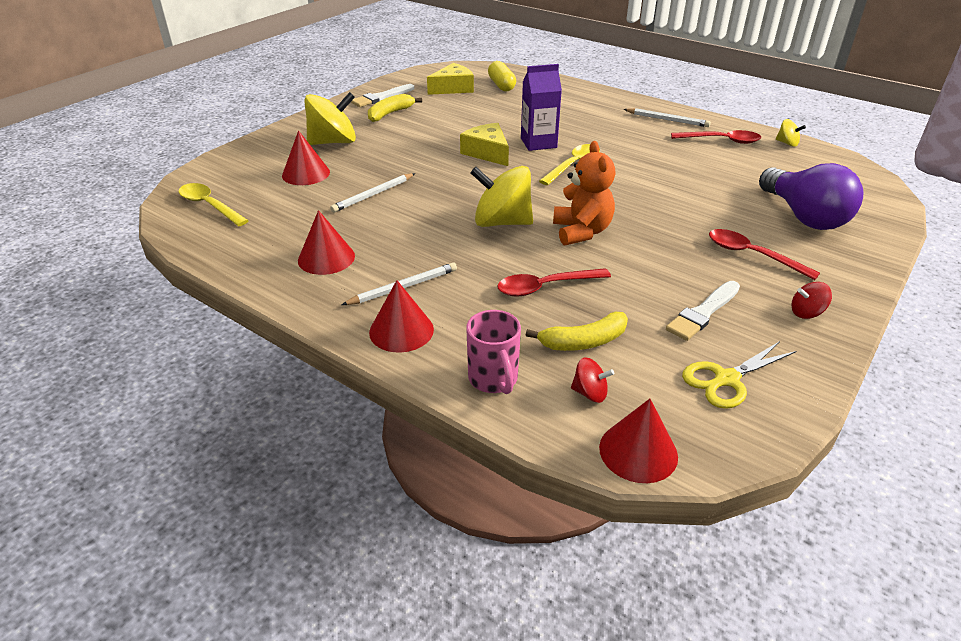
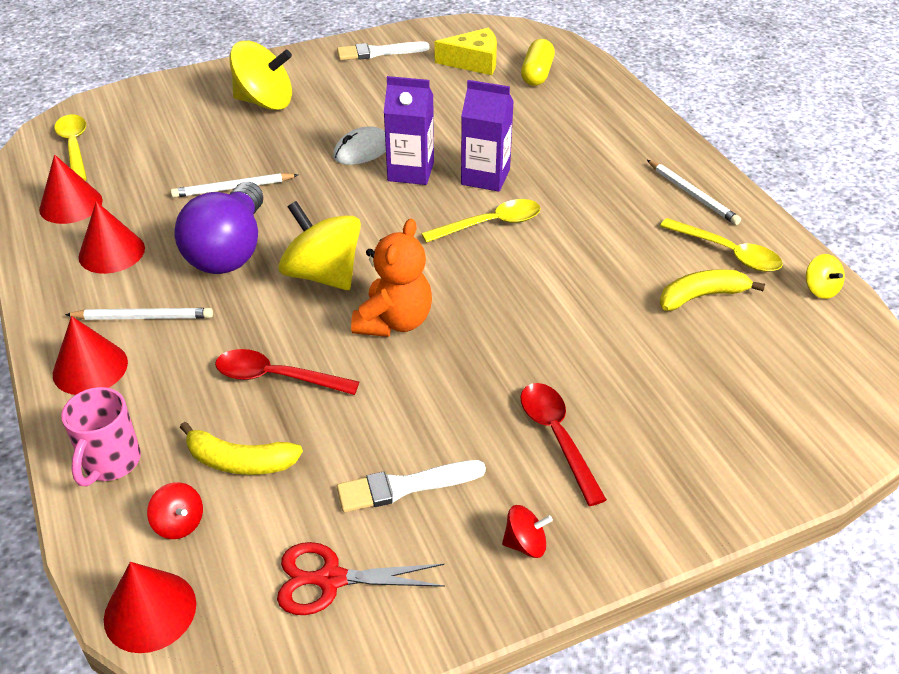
camera: 30 degrees right, 5 degrees up
(306, 173) = (197, 136): red cone -> red cone (71, 204)
(390, 113) = (363, 79): yellow banana -> yellow banana (701, 296)
(439, 150) = (362, 150): none -> white mouse
(487, 153) = (411, 171): yellow cheese -> purple carton
(721, 141) = (728, 253): red spoon -> yellow spoon
(726, 379) = (330, 579): yellow scissors -> red scissors
(804, 216) = (697, 410): purple light bulb -> purple light bulb (229, 250)
(806, 313) = (525, 544): red spinning top -> red spinning top turned 150 degrees clockwise

